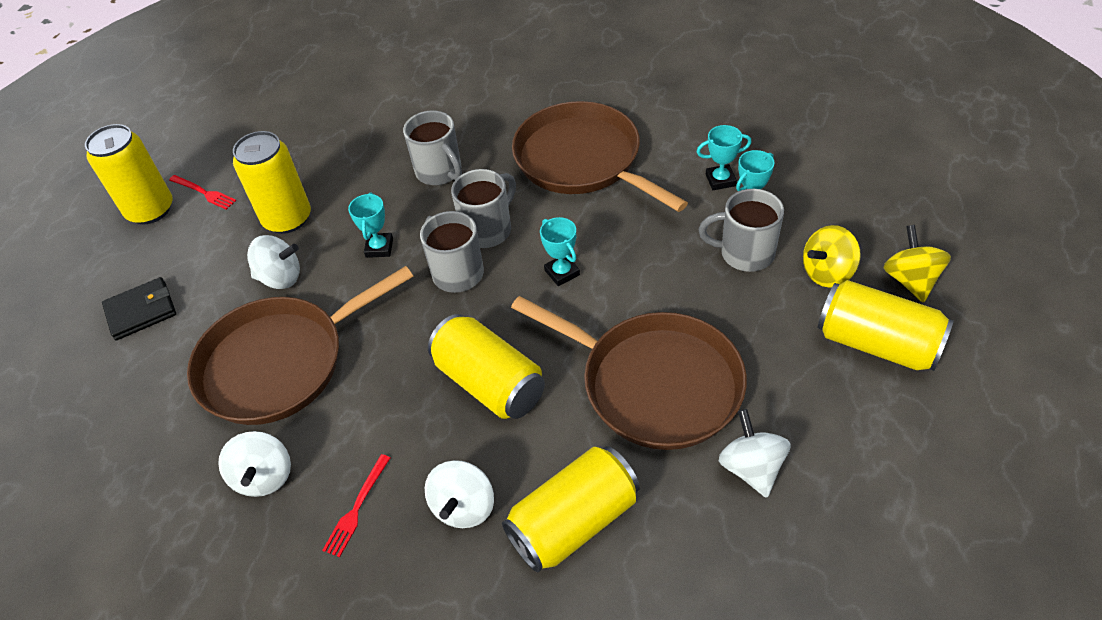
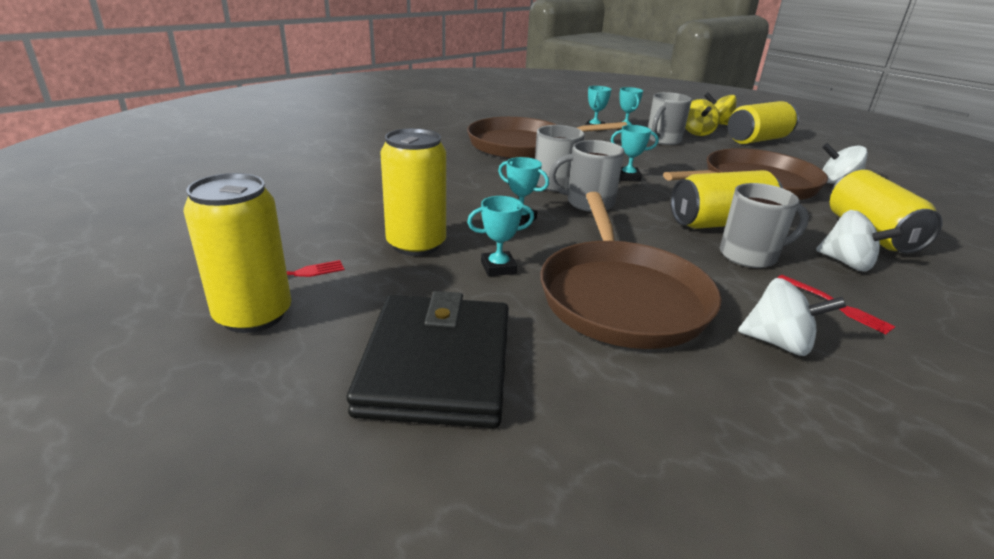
camera: 65 degrees left, 20 degrees down
(141, 311) = (437, 365): black wallet -> black wallet, size x1.79
(280, 278) = (498, 268): white spinning top -> turquoise trophy
(440, 172) = (462, 179): grey mug -> grey mug (750, 256)

